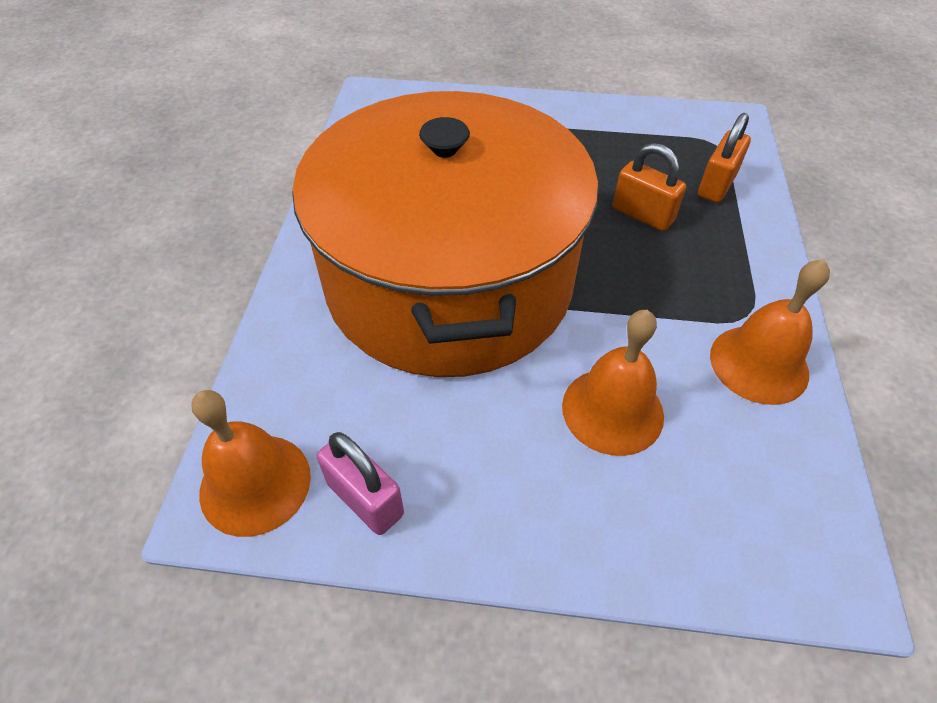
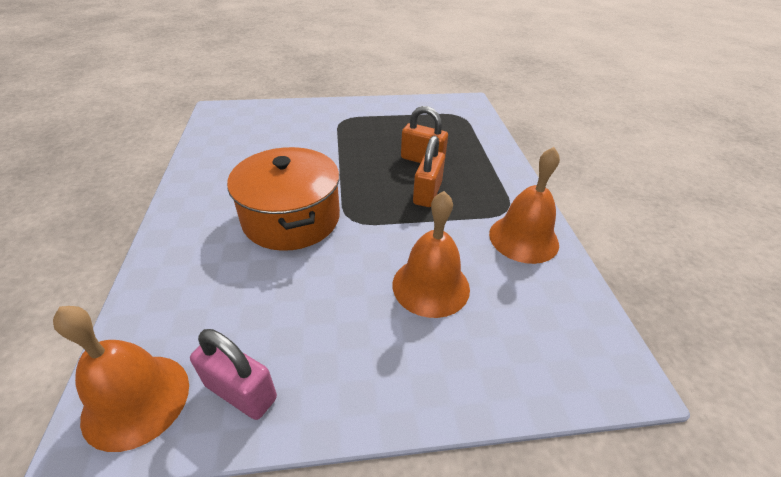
camera: 15 degrees left, 10 degrees down
(449, 281) = (291, 218): orange pot -> orange pot, size x0.52
(716, 185) = (466, 137): orange padlock -> orange padlock (427, 193)

